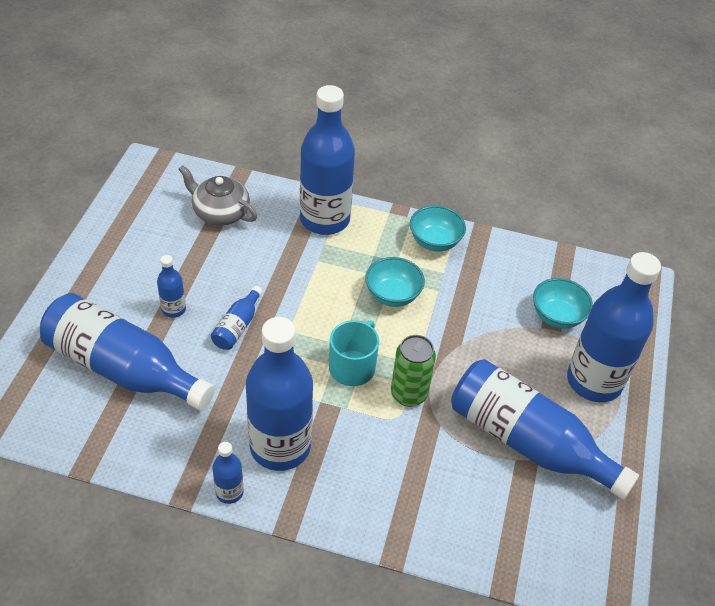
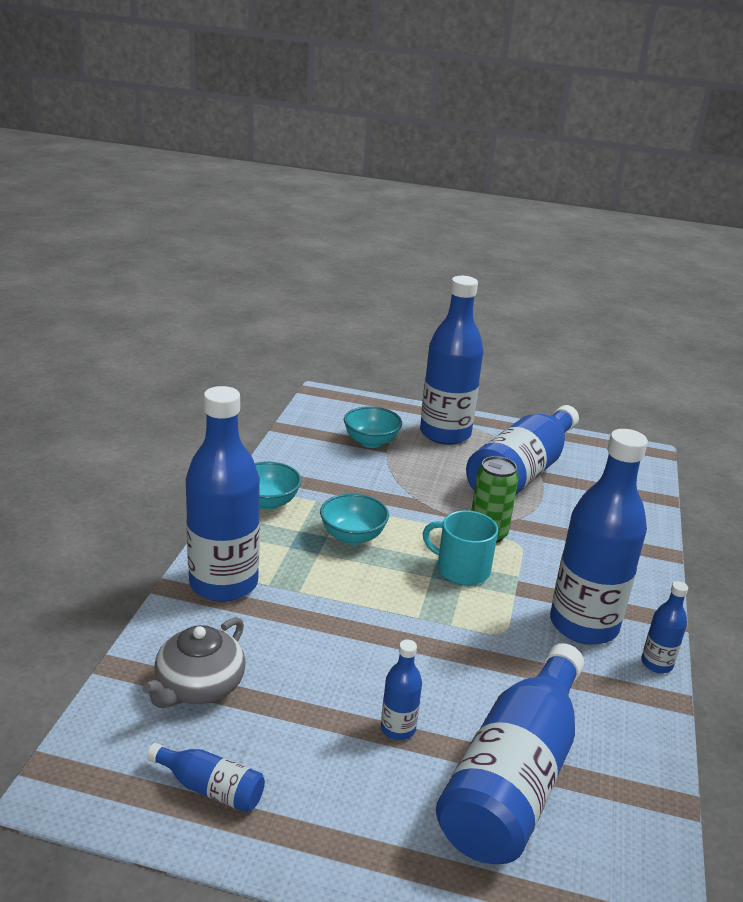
camera: 90 degrees left, 20 degrees down
(237, 326) = (418, 662): blue bottle -> blue bottle (210, 788)

